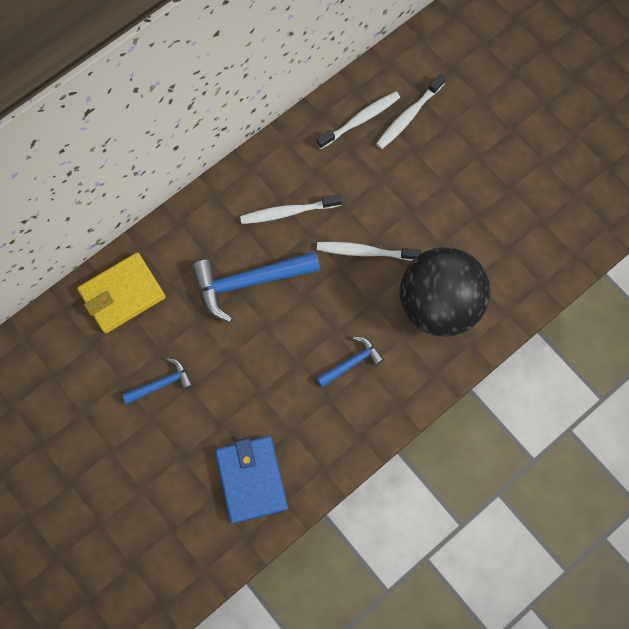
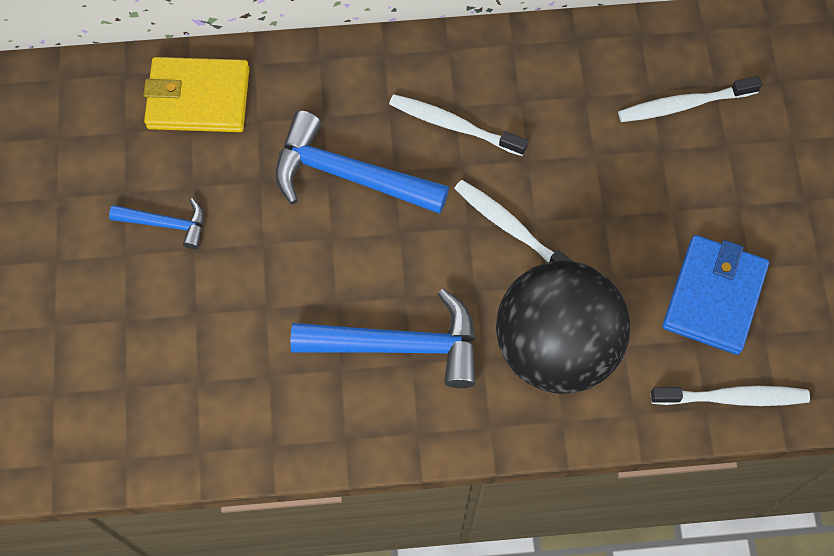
camera: 35 degrees right, 5 degrees down
(251, 479) = (183, 399): blue wallet -> blue wallet (714, 297)
(351, 362) = (399, 345): blue hammer -> blue hammer, size x1.87
(360, 120) = (620, 73): white toothbrush -> white toothbrush (732, 397)

